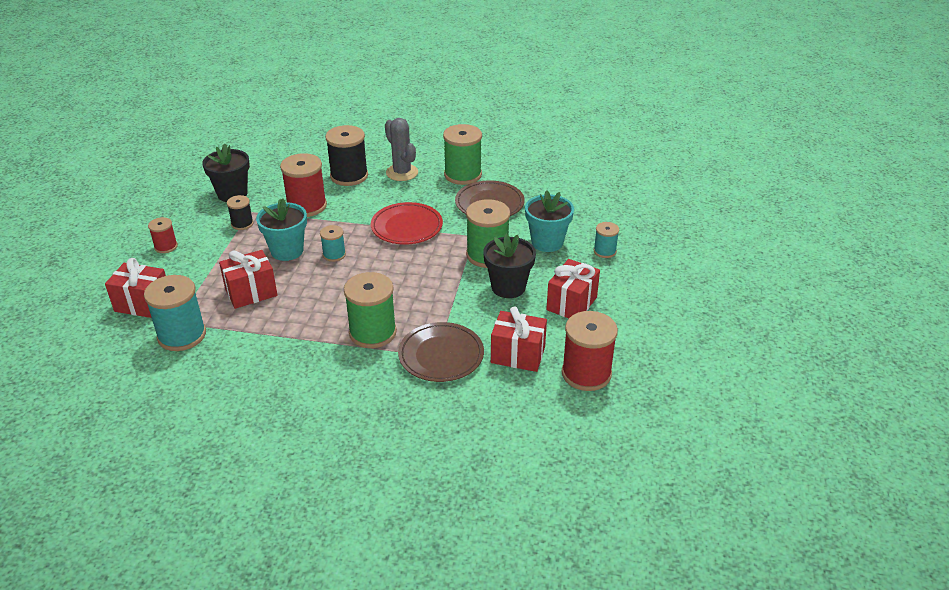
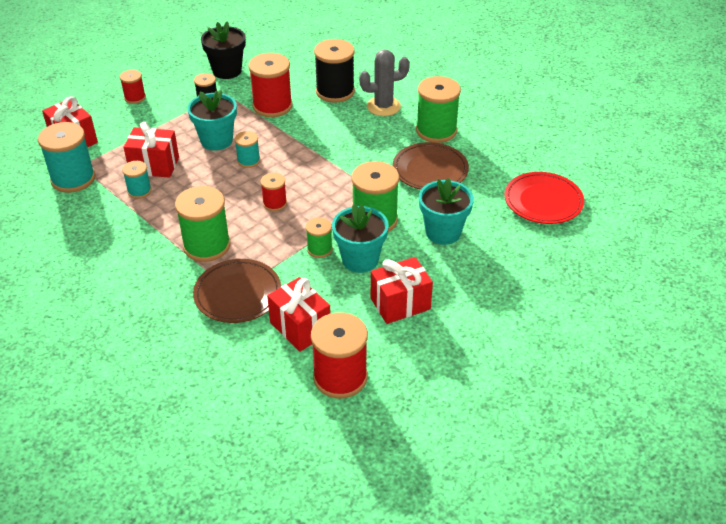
camera: 35 degrees right, 5 degrees up
(394, 277) = (274, 203): none -> red spool
(402, 172) = (383, 106): grey cactus -> grey cactus turned 75 degrees clockwise
(407, 227) = (333, 161): red plate -> red plate (543, 201)
(468, 294) = (319, 249): none -> green spool
(508, 287) = (360, 260): black flower pot -> turquoise flower pot
(604, 251) = (489, 267): turquoise spool -> turquoise spool (139, 191)

